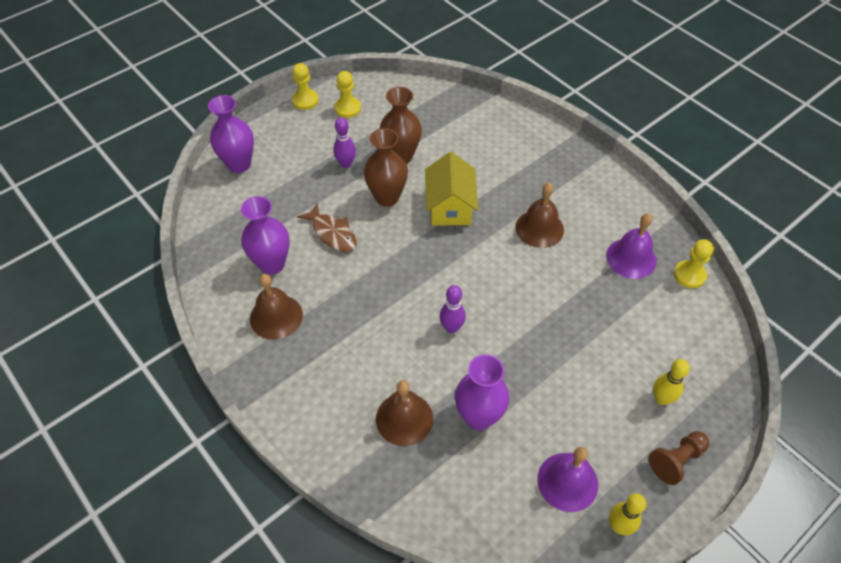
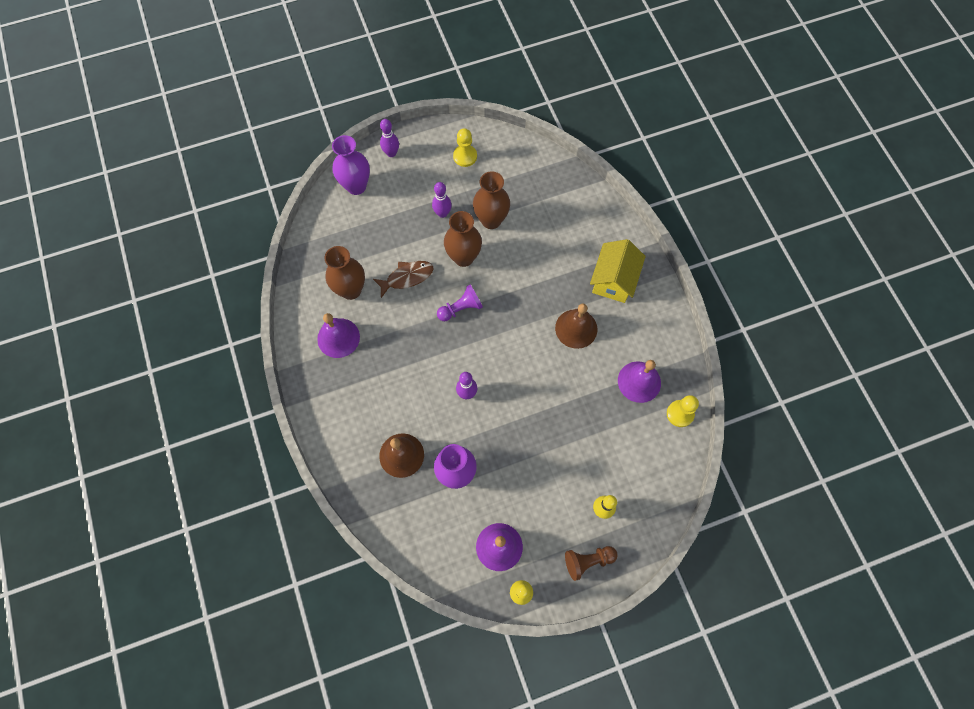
camera: 20 degrees right, 15 degrees up
(266, 125) = (391, 153): none -> purple bowling pin
(272, 264) = (351, 290): purple vase -> brown vase
(276, 316) = (338, 338): brown bell -> purple bell
(305, 100) = (432, 137): yellow pawn -> none
(332, 233) = (407, 277): brown fish -> brown fish turned 90 degrees counterclockwise
(406, 246) = (461, 308): none -> purple pawn
(450, 206) = (511, 283): yellow house -> yellow house (614, 280)

